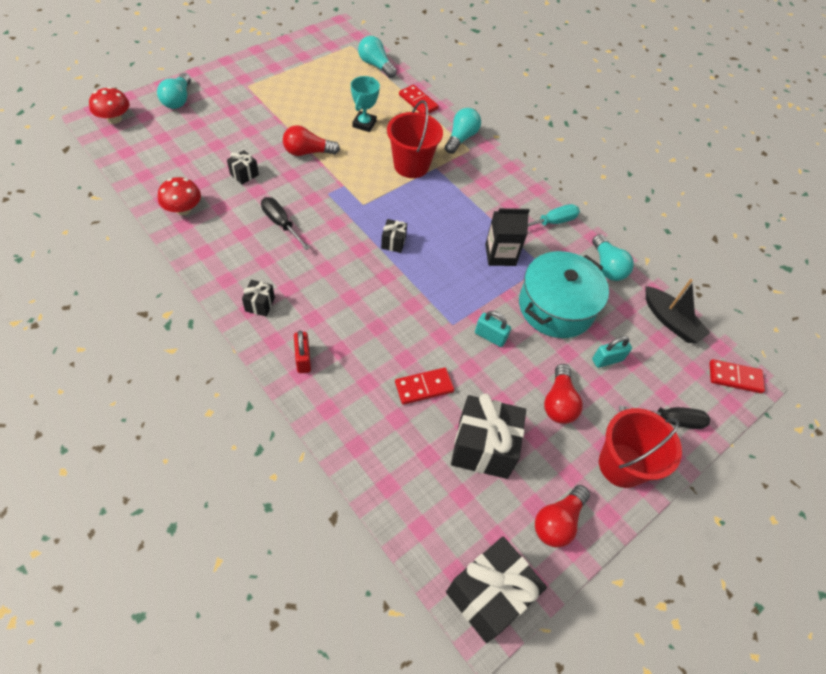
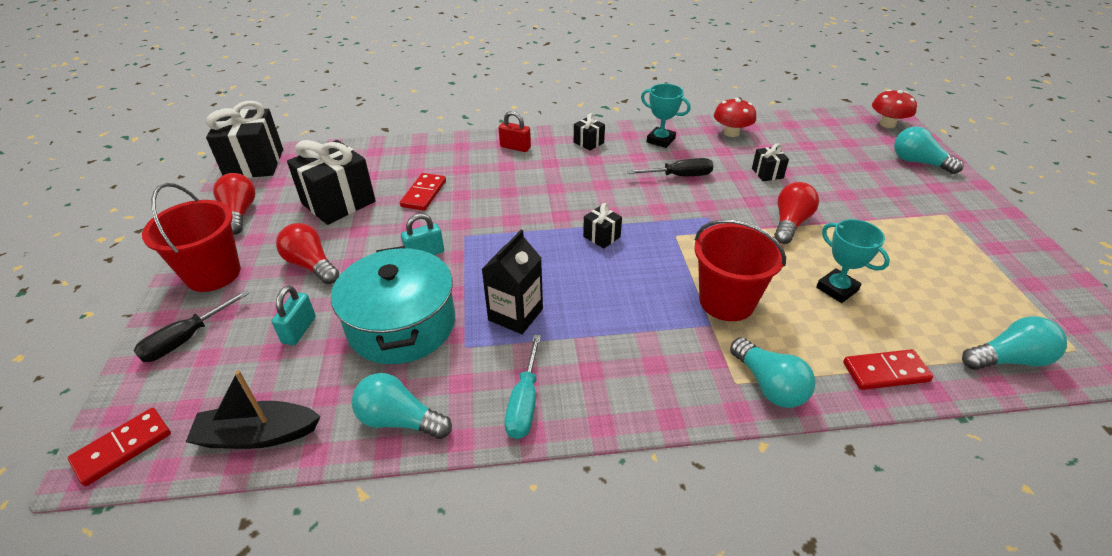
camera: 130 degrees right, 15 degrees down
(225, 253) = (660, 140): none -> turquoise trophy

